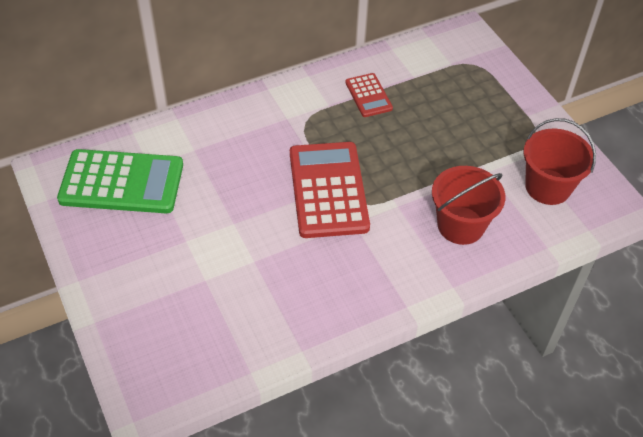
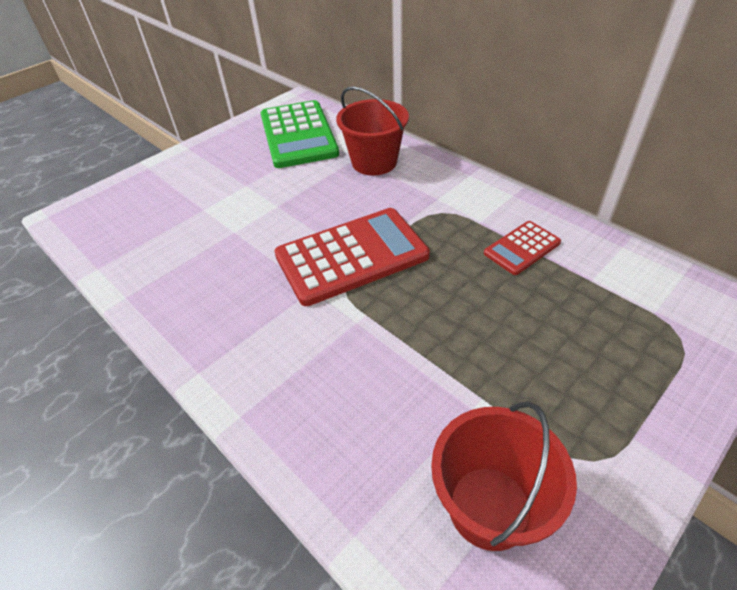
camera: 75 degrees right, 5 degrees down
(460, 225) = (351, 398): red bucket -> red bucket (374, 162)

